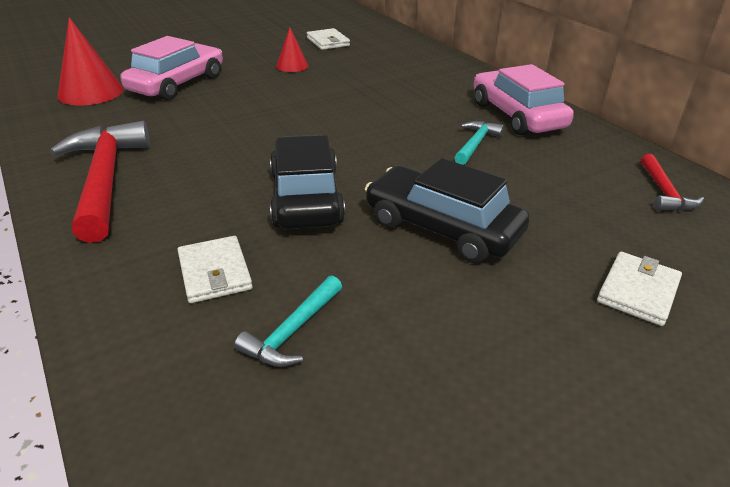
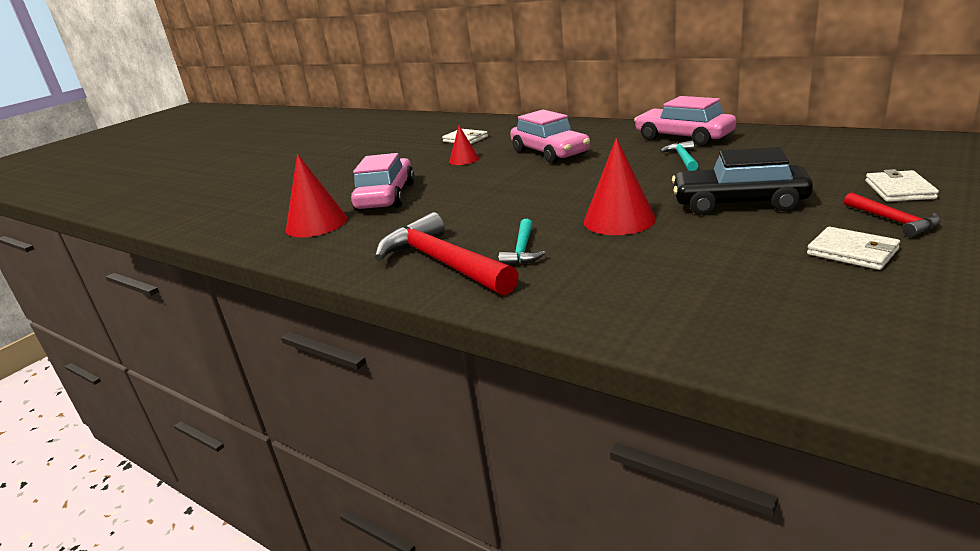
camera: 20 degrees left, 10 degrees down
(214, 272) = (630, 275): white wallet -> white wallet (852, 252)
(293, 331) = (738, 279): turquoise hammer -> turquoise hammer (522, 250)
(306, 197) = (619, 220): black car -> red cone
(370, 86) = (549, 153): none -> pink car
(664, 192) = (837, 144): red hammer -> red hammer (893, 221)

